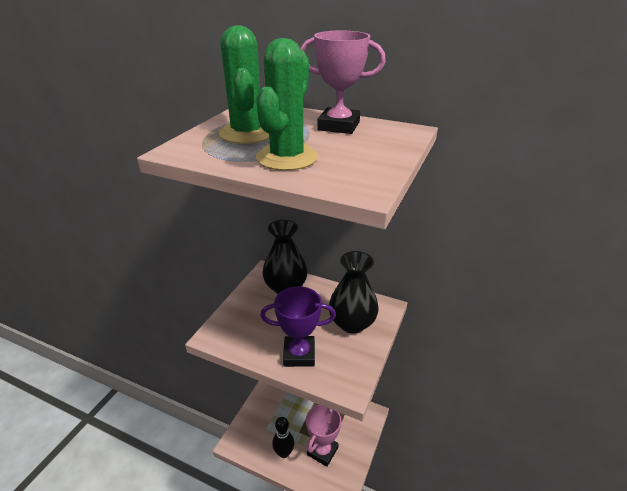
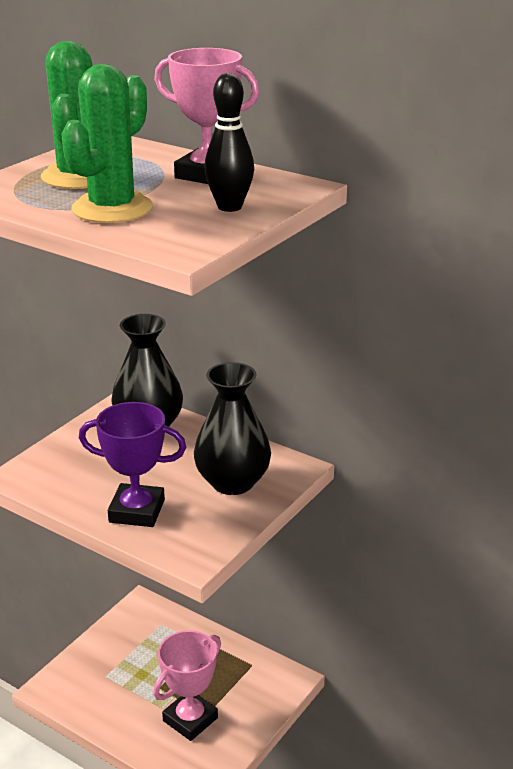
camera: 10 degrees right, 5 degrees down
(284, 453) = (126, 713): black bowling pin -> black bowling pin (229, 207)

